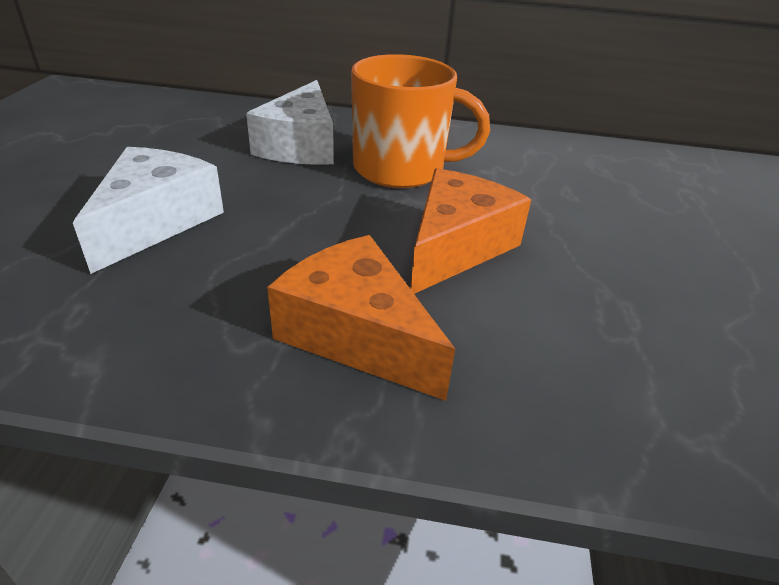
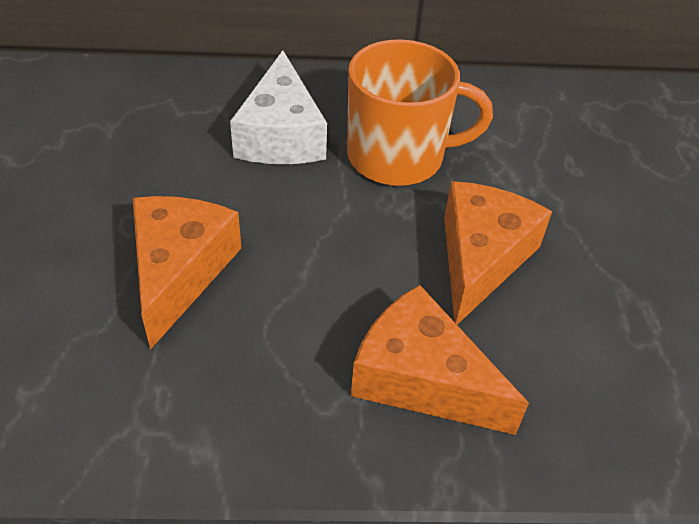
camera: 10 degrees left, 10 degrees up
(156, 221) = (179, 271): white cheese -> orange cheese

